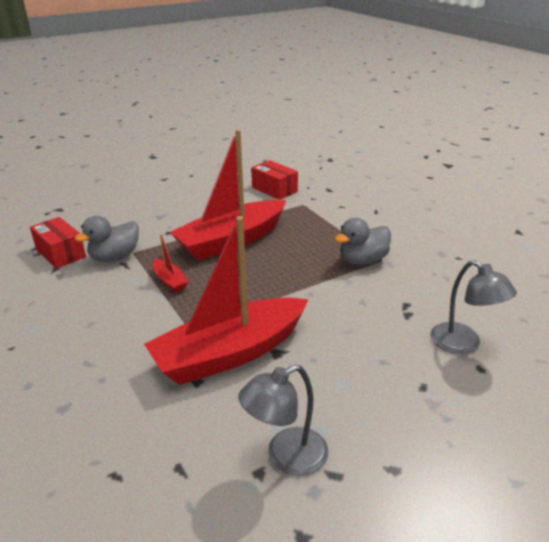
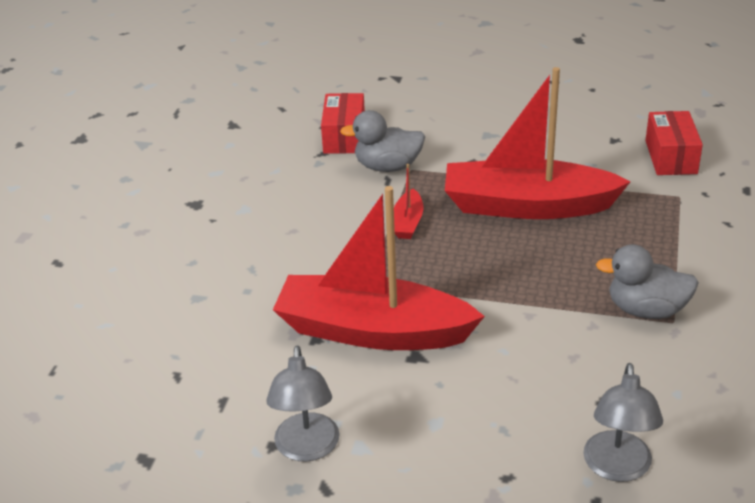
camera: 45 degrees right, 5 degrees up
(286, 457) = (306, 449): grey lamp -> grey lamp turned 105 degrees counterclockwise

